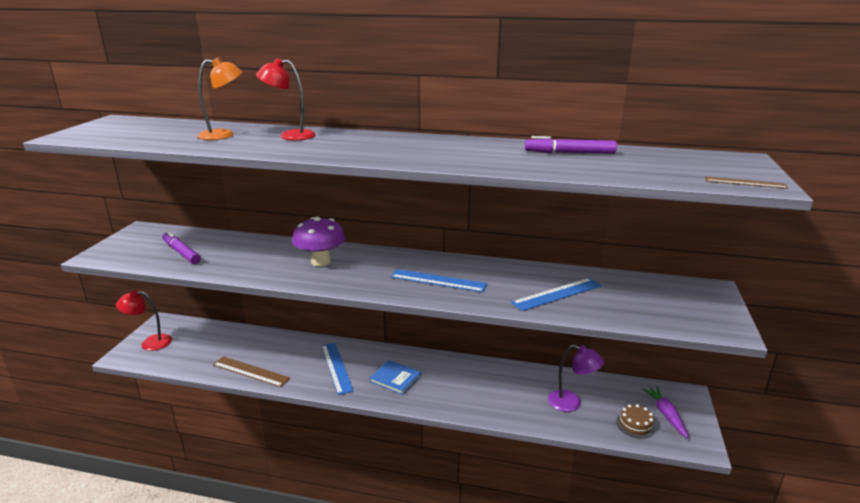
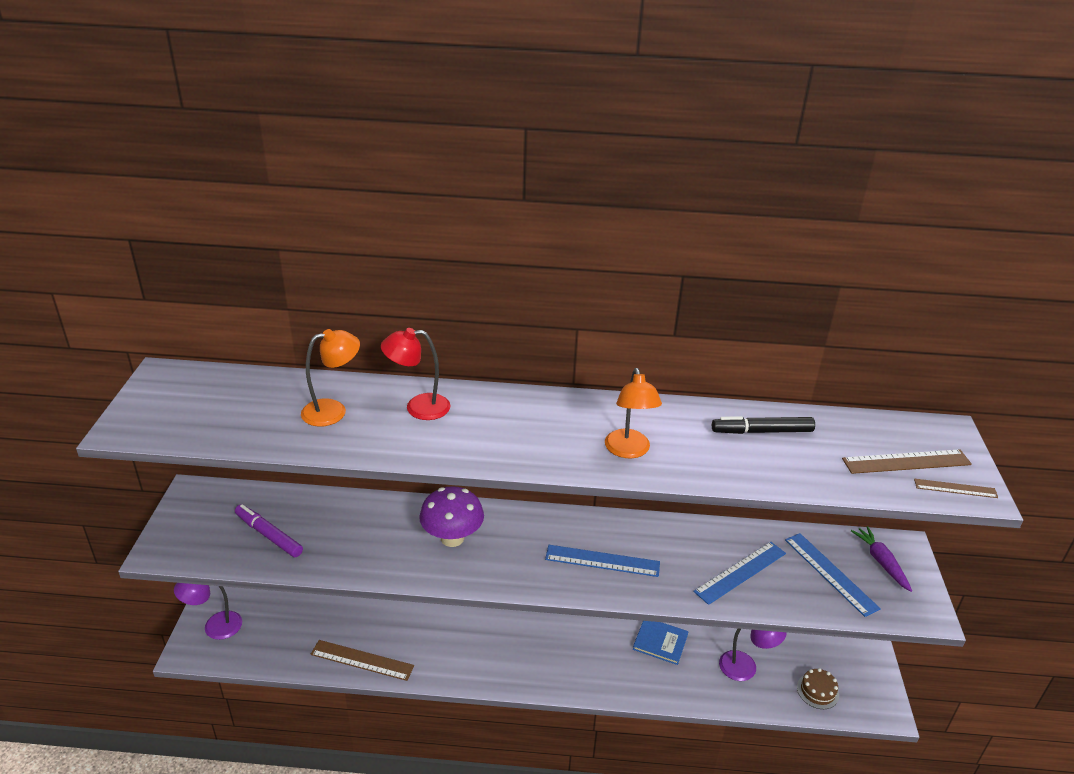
camera: 10 degrees left, 10 degrees up
(150, 343) = (215, 627): red lamp -> purple lamp
(336, 367) = (465, 643): blue ruler -> blue ruler (830, 573)
(395, 378) = (540, 653): blue book -> blue book (660, 642)
(448, 157) = (629, 451): none -> orange lamp
(569, 153) = (762, 431): purple marker -> black marker
(666, 415) = (848, 673): purple carrot -> purple carrot (881, 562)
(699, 169) = (906, 462): none -> brown ruler

